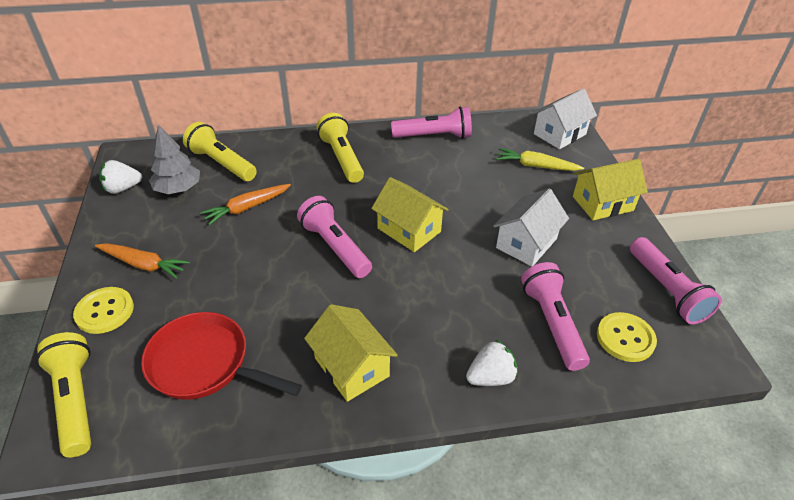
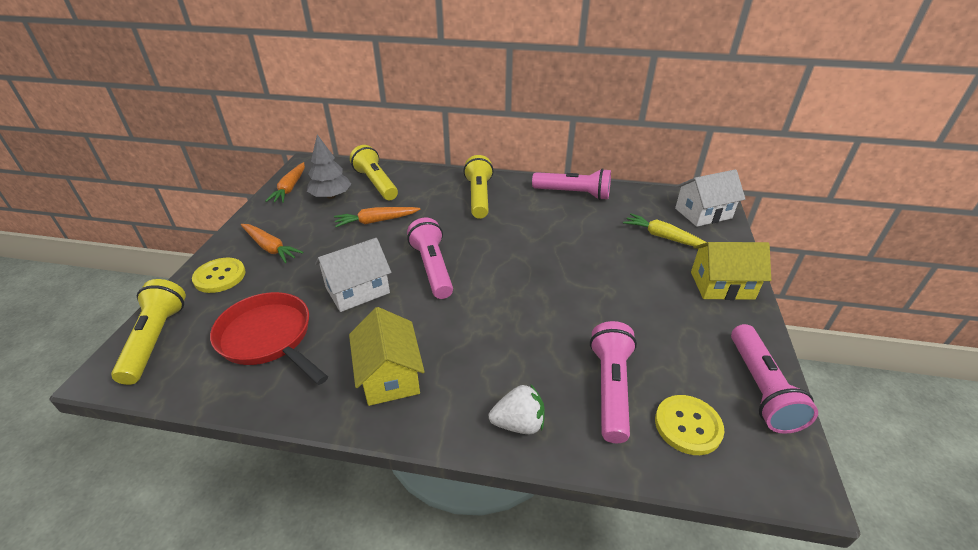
camera: 20 degrees right, 5 degrees down
(123, 188) = (290, 188): white strawberry -> orange carrot
(409, 230) = (508, 268): yellow house -> none
(526, 243) = (620, 305): white house -> white house (357, 290)

